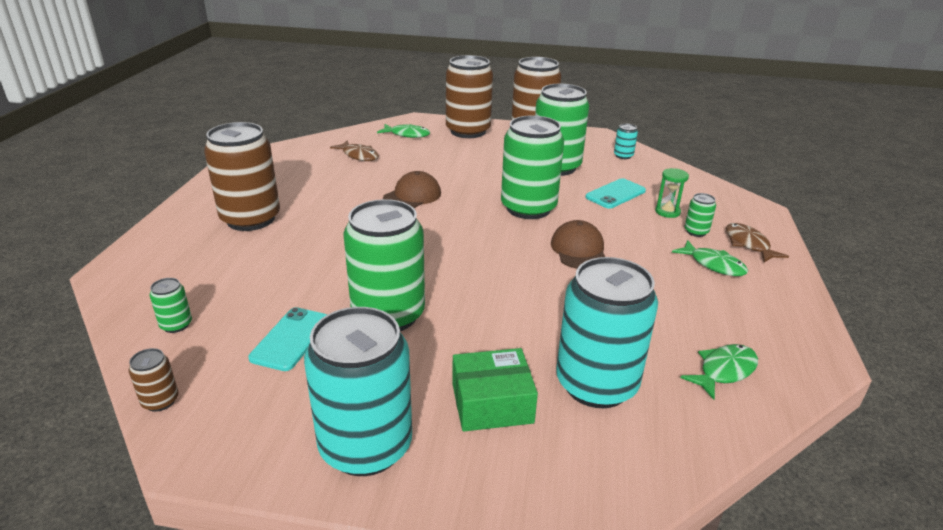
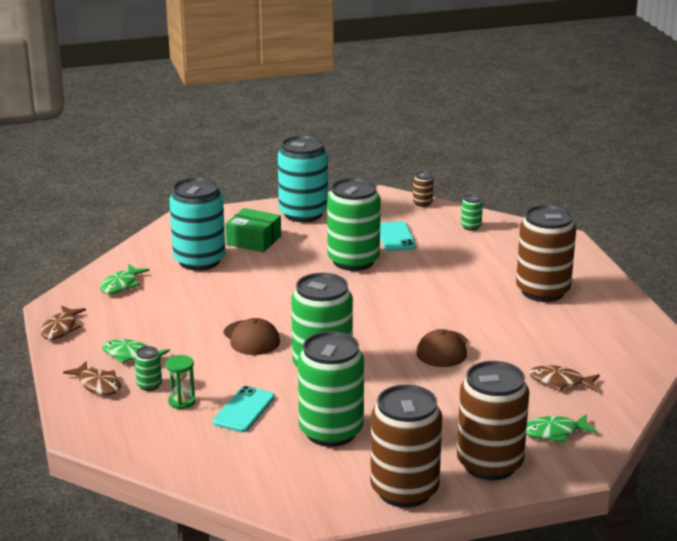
camera: 155 degrees right, 5 degrees down
(492, 403) = (254, 240): green box -> green box turned 60 degrees clockwise
(623, 156) = (259, 478): turquoise can -> none
(803, 320) = (61, 328): none -> brown fish

